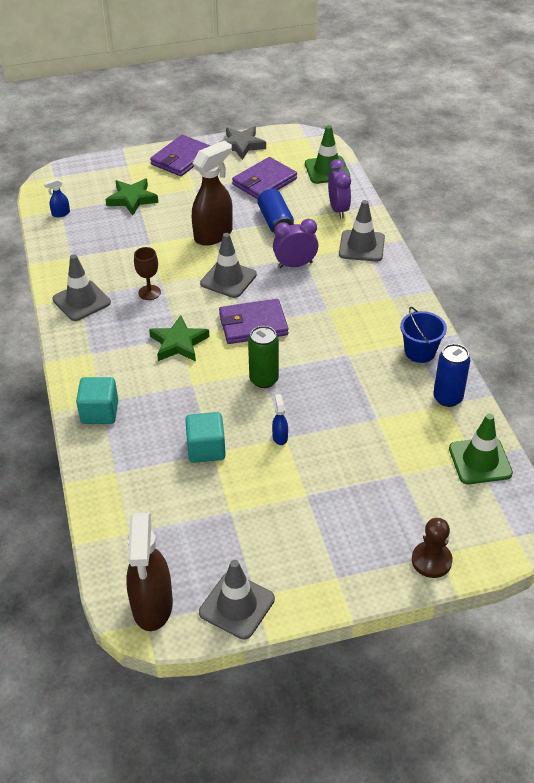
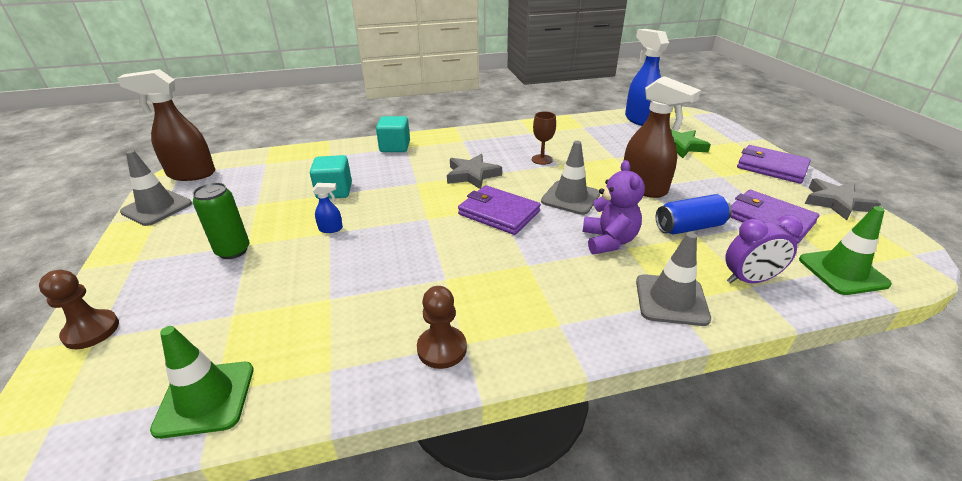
camera: 90 degrees right, 10 degrees down
(60, 213) = (640, 120): blue spray bottle -> blue spray bottle, size x2.36
(81, 301) = (526, 133): grey traffic cone -> none
(179, 343) = (472, 175): green star -> grey star
(253, 324) = (499, 213): purple wallet -> purple wallet turned 45 degrees counterclockwise
(264, 379) = (414, 220): green can -> green can (233, 251)
(295, 265) = (608, 241): purple clock -> purple teddy bear
(420, 352) = (442, 348): blue bucket -> brown pawn
(447, 398) = (341, 372): blue can -> none

